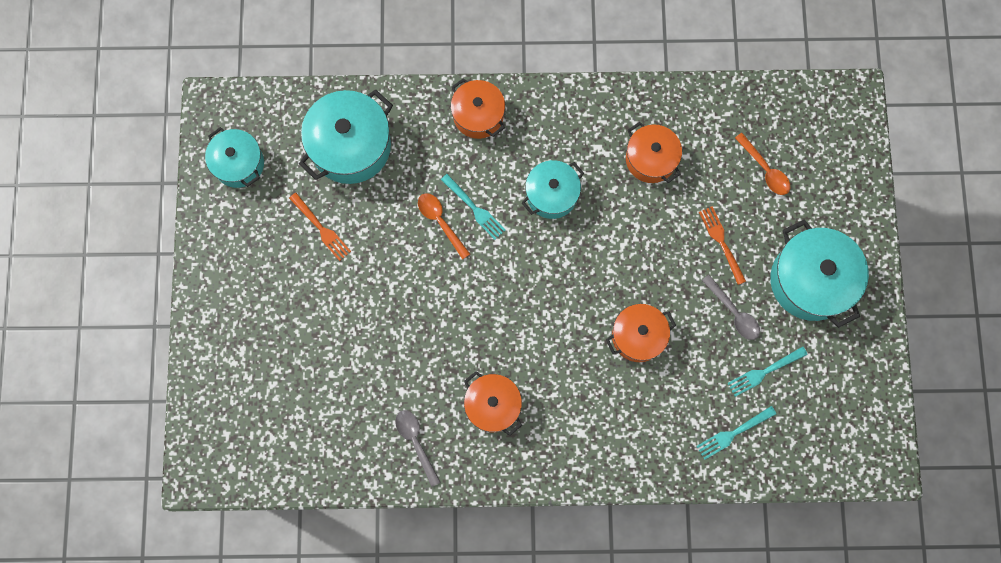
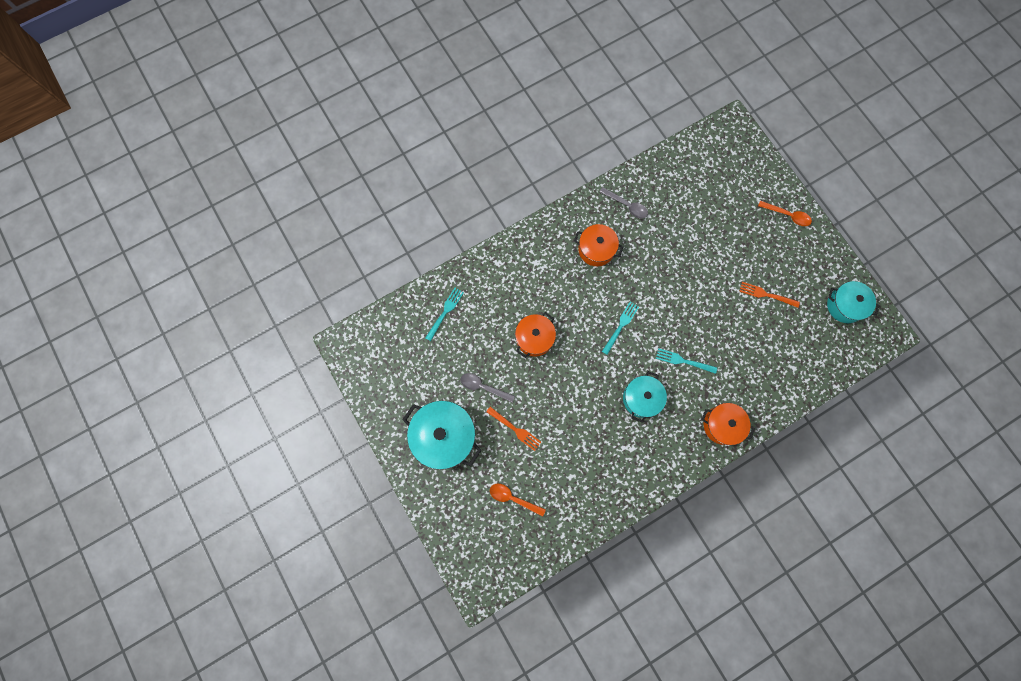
camera: 150 degrees right, 0 degrees up
(350, 146) = (786, 356): turquoise pot -> none
(440, 222) = (698, 340): orange spoon -> orange spoon (787, 215)
(650, 159) = (592, 460): orange pot -> none
(764, 371) = (445, 360): turquoise fork -> turquoise fork (620, 326)

